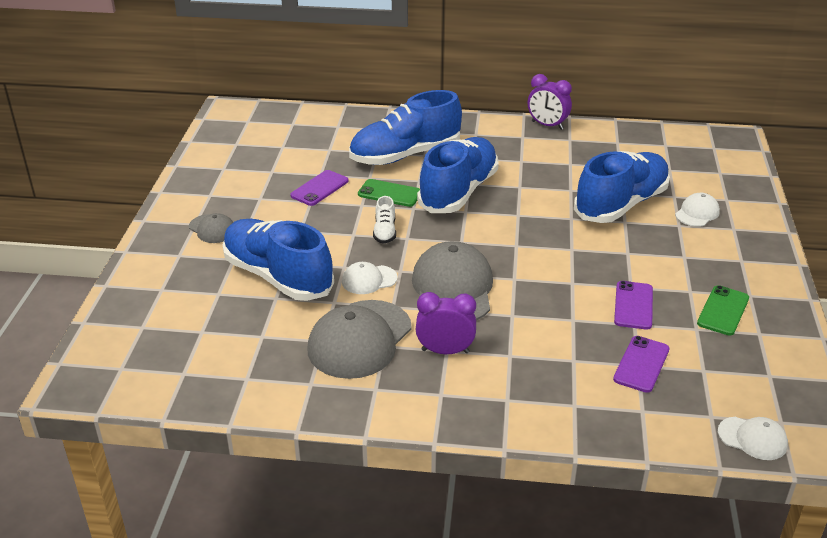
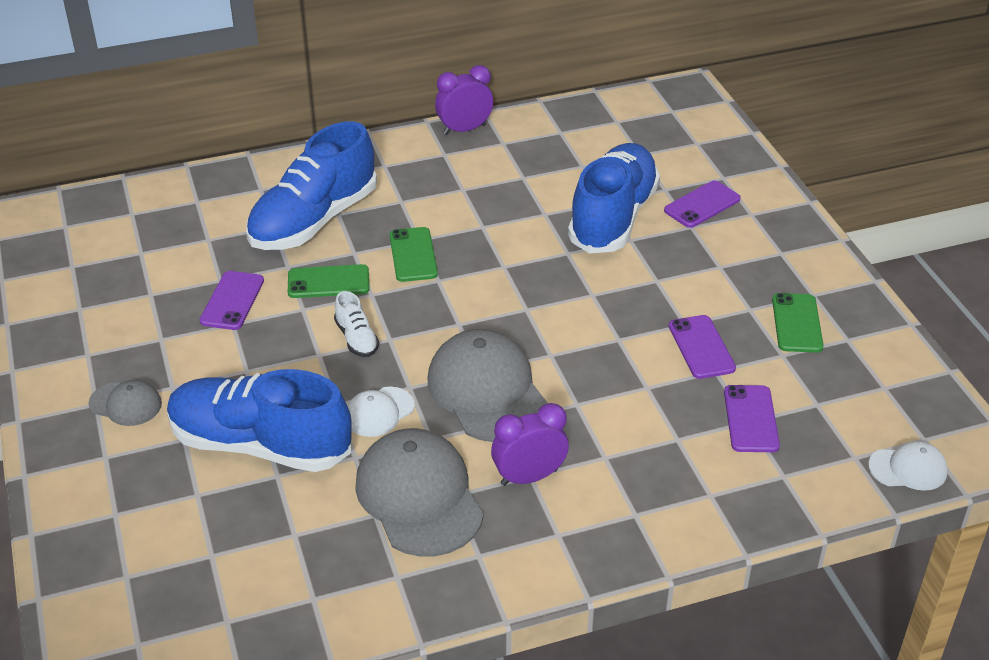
camera: 25 degrees left, 5 degrees up
(360, 339) = (419, 497): grey cap -> grey cap turned 150 degrees clockwise
(458, 192) = (413, 255): blue shoe -> green phone
(547, 125) = (464, 129): purple clock -> purple clock turned 150 degrees clockwise
(697, 213) = (702, 205): white cap -> purple phone

